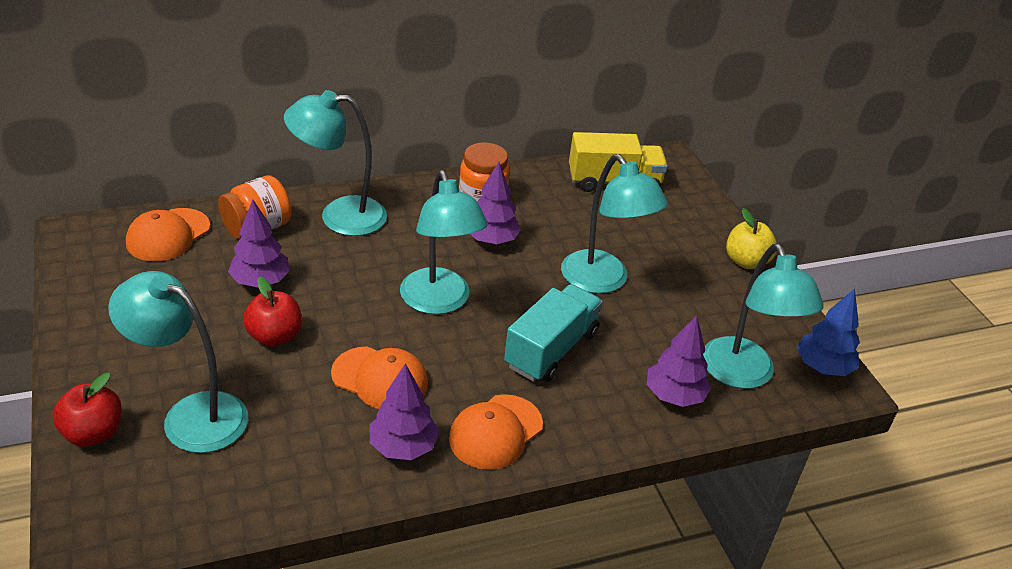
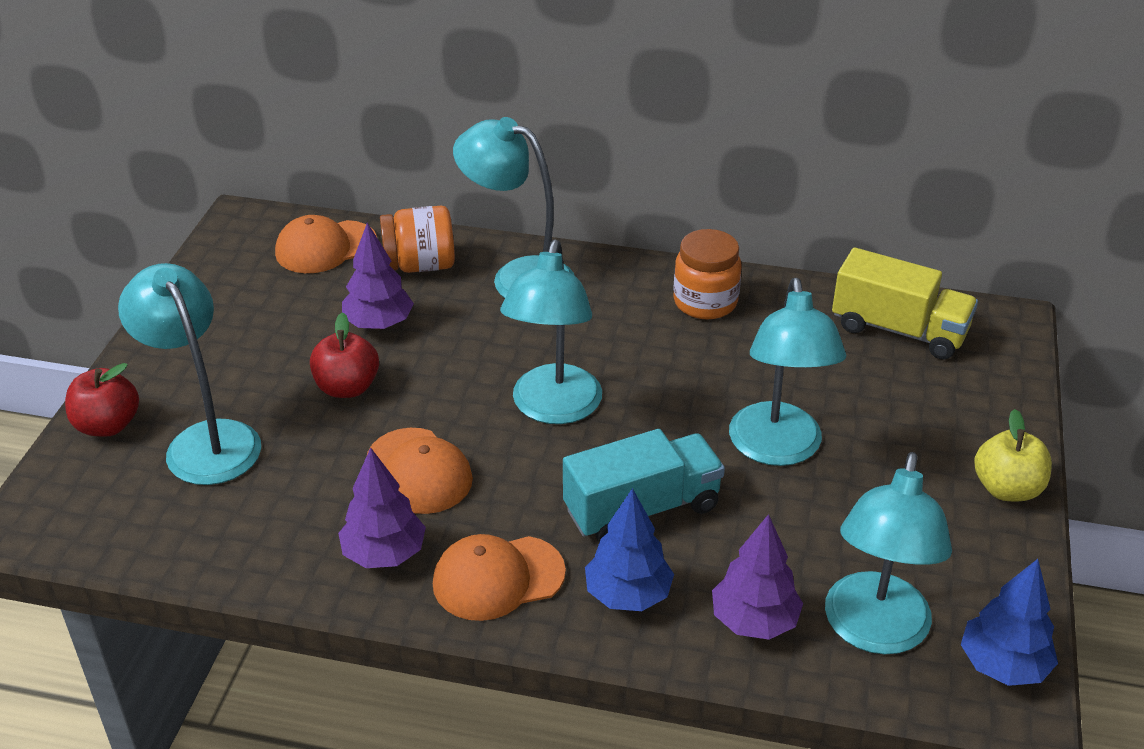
camera: 35 degrees right, 0 degrees up
(491, 240) = (675, 356): purple tree -> none
(587, 410) = (628, 595): none -> blue tree

